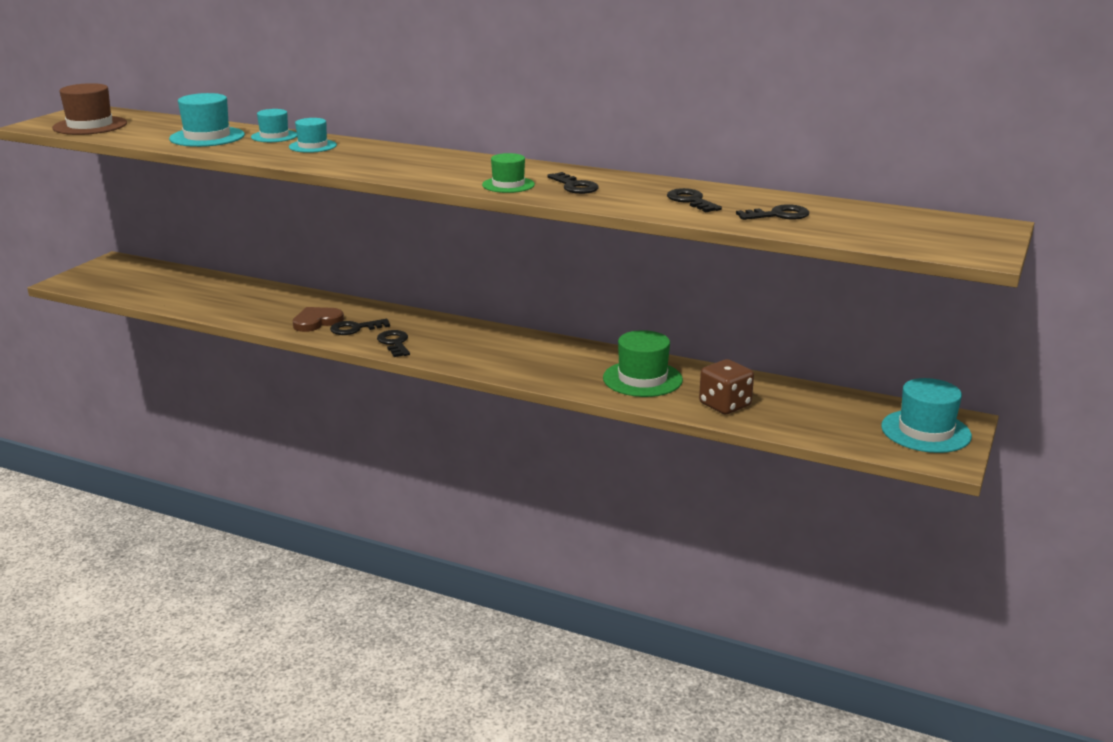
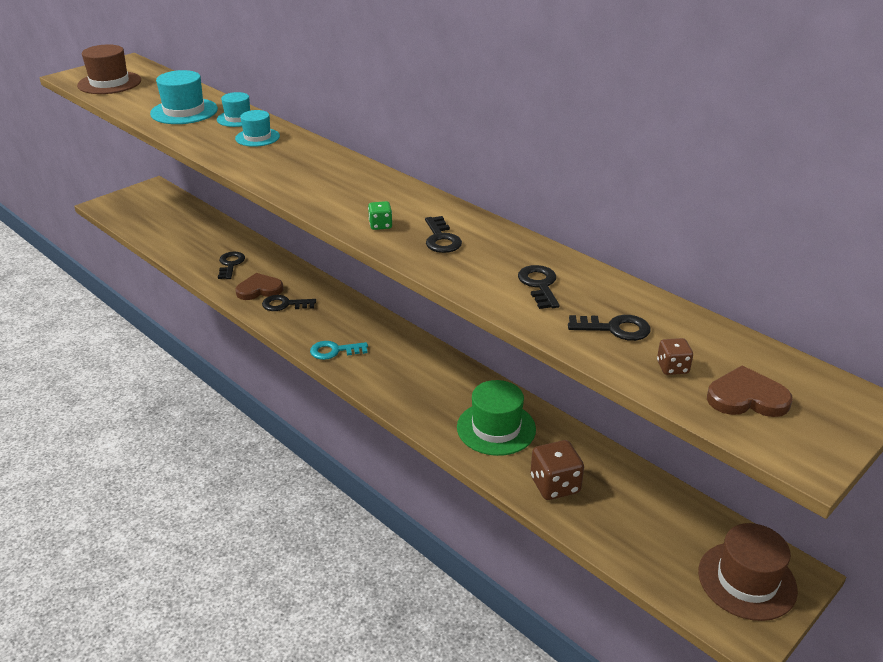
camera: 20 degrees right, 10 degrees up
(394, 343) = (305, 330): black key -> black key (230, 264)
(439, 353) = (334, 351): none -> turquoise key
(508, 185) = (380, 225): green hat -> green dice
(844, 228) = (672, 367): none -> brown dice
(913, 234) = (746, 397): none -> brown heart
(925, 431) = (747, 580): turquoise hat -> brown hat

